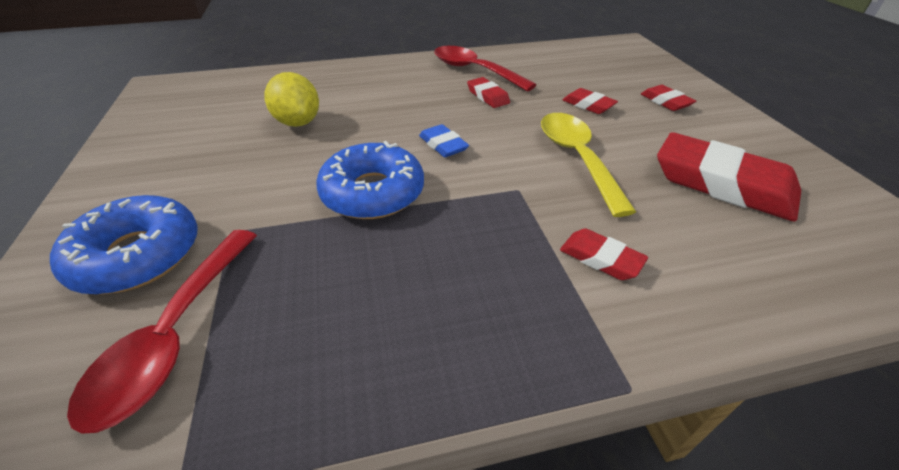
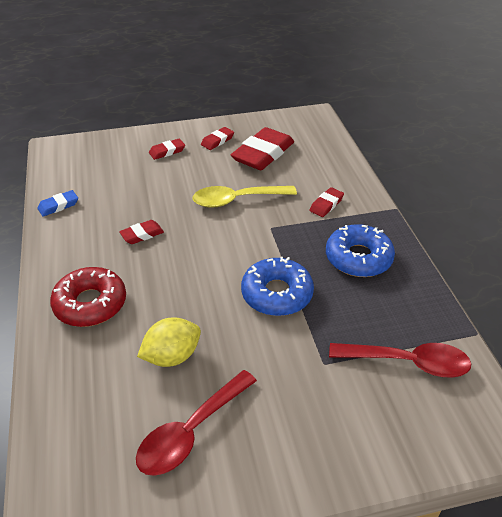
camera: 90 degrees left, 0 degrees up
(138, 255) = (353, 409): blue donut -> blue donut (358, 258)
(383, 79) = (90, 304): none -> red donut
(443, 145) = (217, 260): blue eraser -> blue eraser (58, 206)
(474, 70) = (87, 241): red spoon -> red spoon (191, 432)
(588, 105) = (166, 185): red eraser -> red eraser (217, 141)

